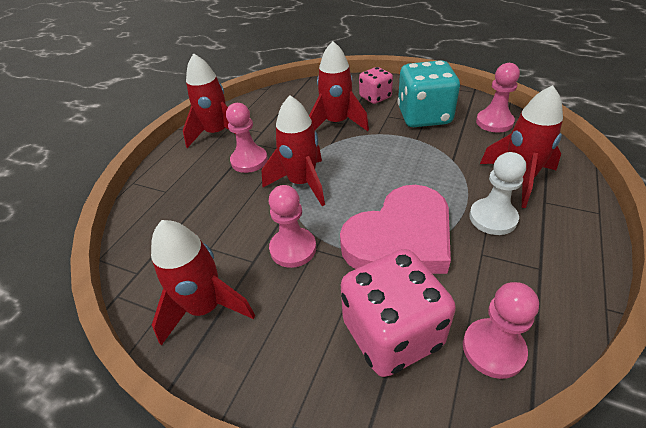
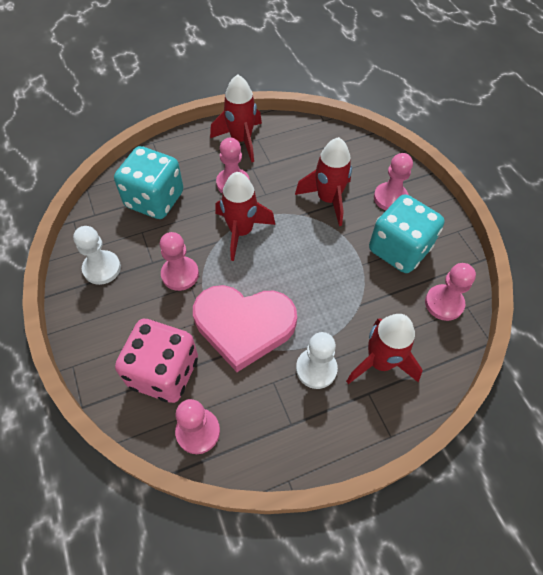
camera: 40 degrees right, 15 degrees up
(190, 217) = (155, 200): none -> turquoise dice
(206, 307) = (102, 268): red rocket -> white pawn
(375, 97) = (390, 198): pink dice -> pink pawn

